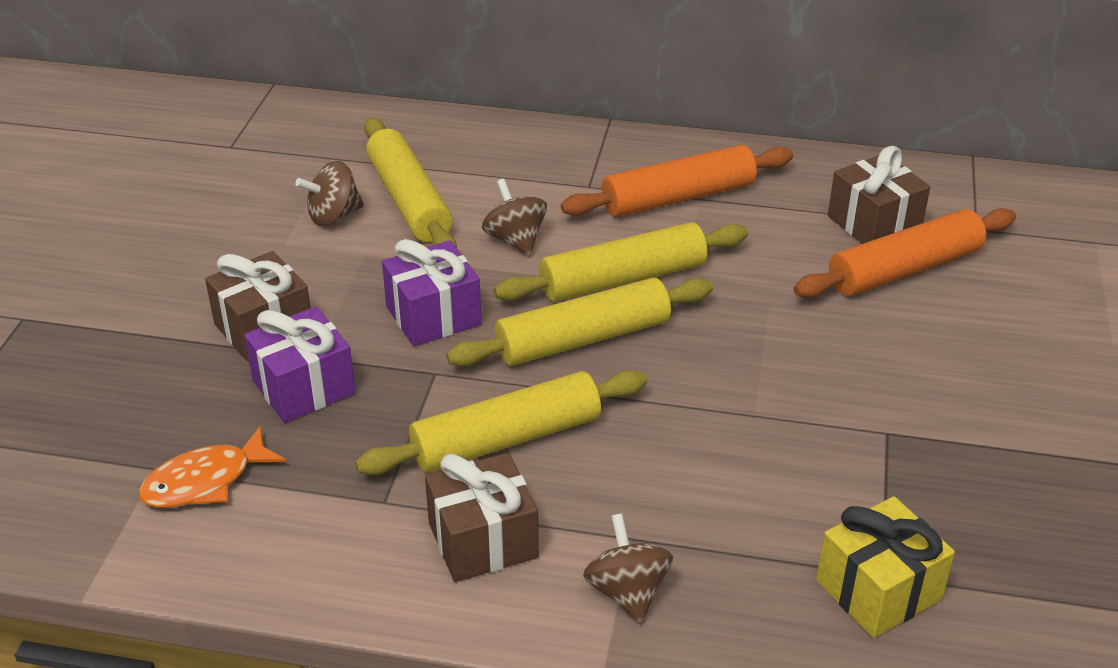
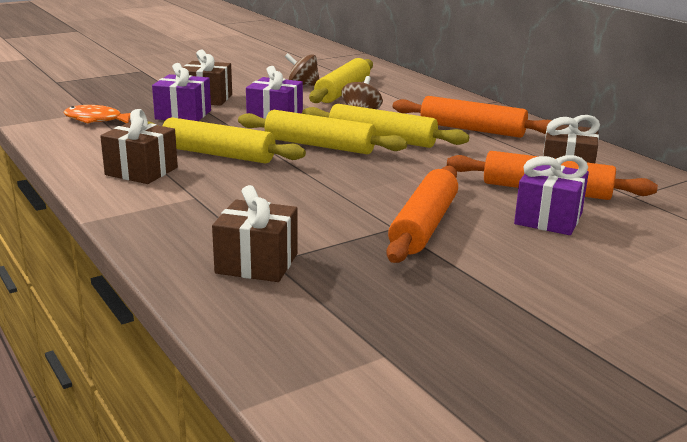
camera: 45 degrees right, 15 degrees down
(627, 592) = (154, 208): brown spinning top -> none
(878, 590) = (257, 263): yellow gift -> brown gift
(905, 409) = (424, 226): none -> orange rolling pin
(973, 317) = (548, 219): none -> purple gift

